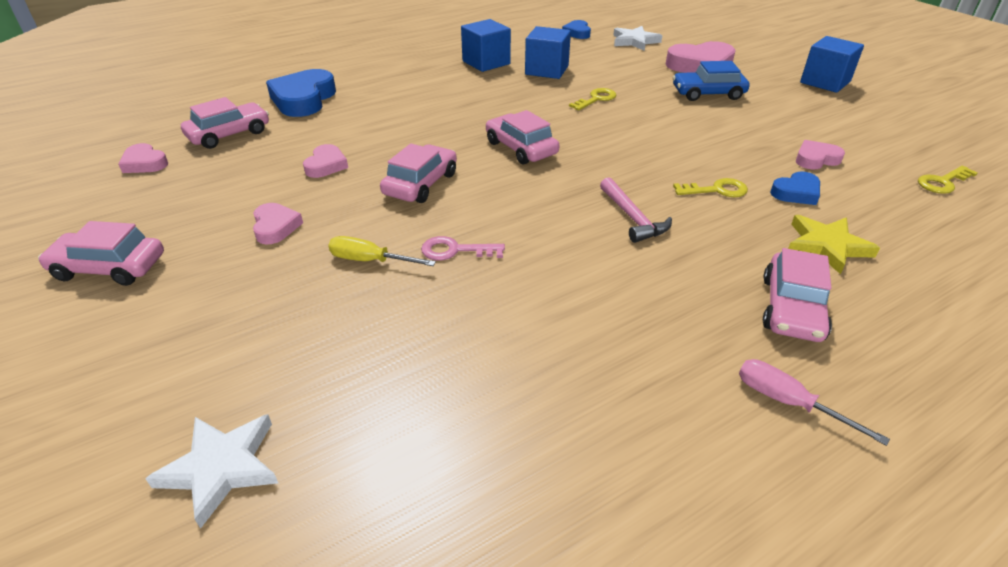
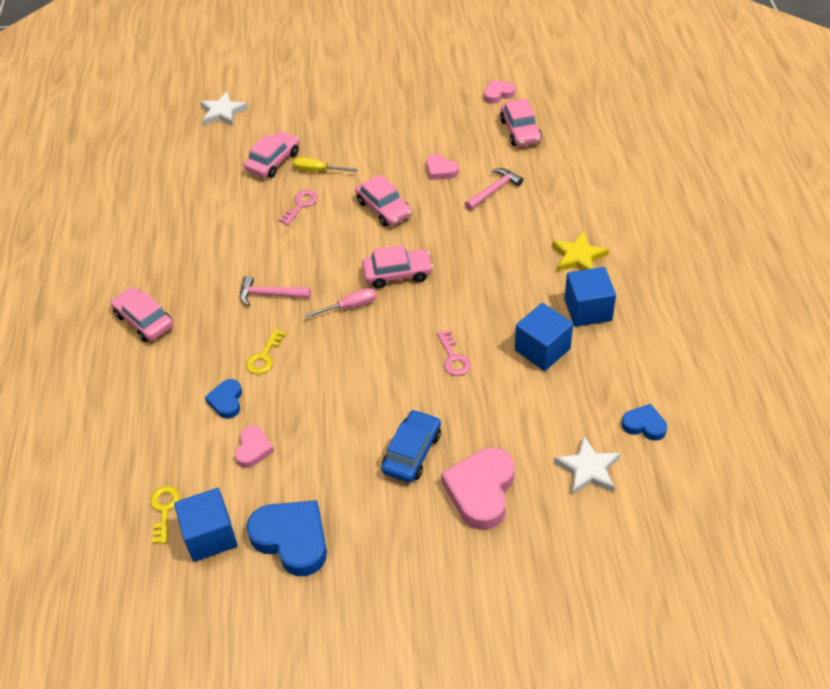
camera: 120 degrees right, 10 degrees up
(109, 267) = (383, 83): pink car -> pink car (273, 161)
(275, 227) = (379, 141): pink heart -> none
(303, 99) = (564, 174): blue heart -> blue heart (292, 539)
(349, 127) = (494, 190): none -> pink hammer
(370, 261) = (318, 171): yellow screwdriver -> yellow screwdriver turned 120 degrees counterclockwise
(596, 99) = (453, 358): yellow key -> pink key
(787, 402) = (103, 280): pink screwdriver -> pink screwdriver (350, 306)
(825, 82) = (372, 583): blue cube -> blue cube (210, 536)
(826, 246) = (169, 374): yellow star -> yellow star (578, 257)

